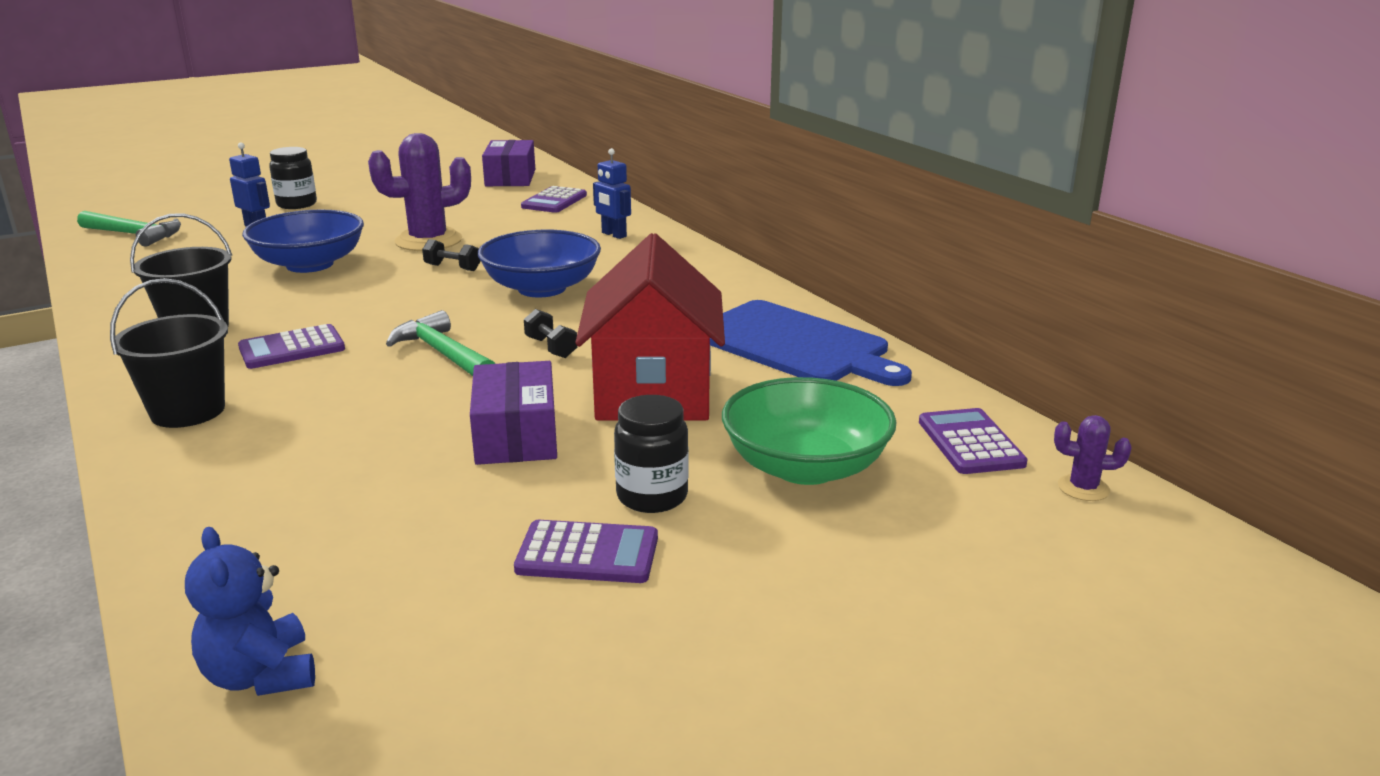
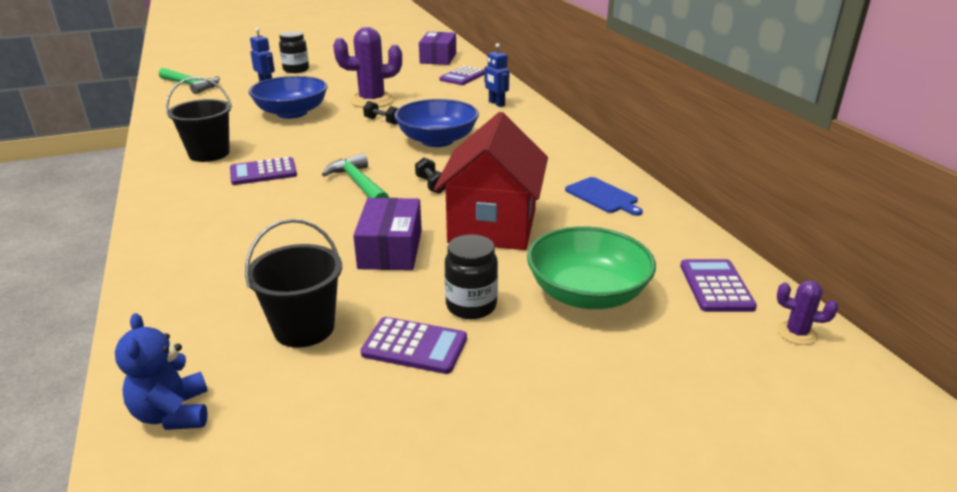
camera: 10 degrees right, 5 degrees up
(188, 411) = (186, 212): black bucket -> black bucket (304, 328)
(795, 345) = (603, 196): blue cutting board -> blue cutting board, size x0.52

